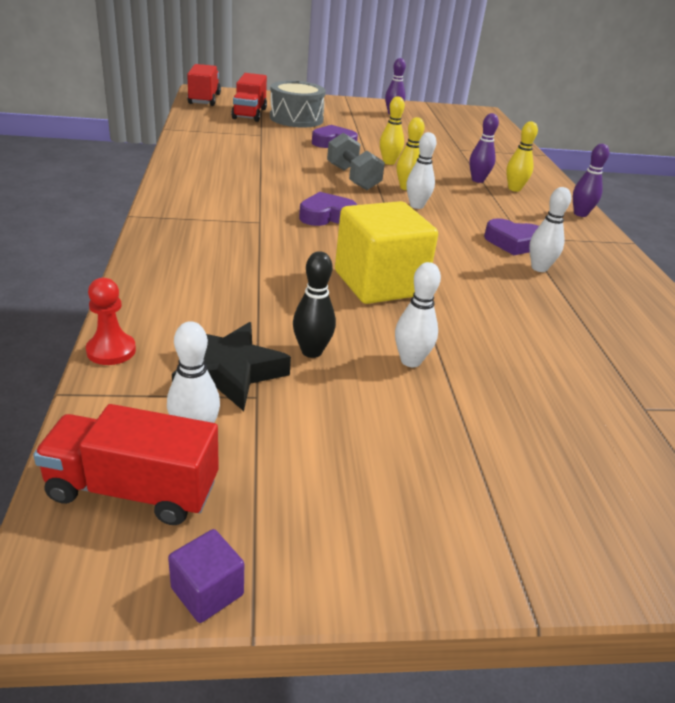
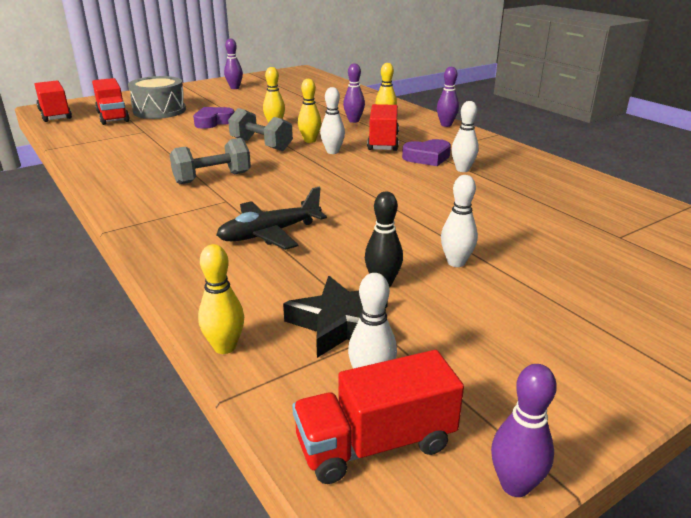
camera: 25 degrees left, 5 degrees down
(111, 351) = (225, 347): red pawn -> yellow bowling pin
(207, 591) = (515, 485): purple cube -> purple bowling pin
(262, 265) = (270, 233): none -> black plane
(271, 196) = (212, 178): none -> grey dumbbell
(326, 216) = (275, 180): purple heart -> none
(379, 283) = (372, 216): yellow cube -> none
(483, 212) = (383, 142): none -> red truck

